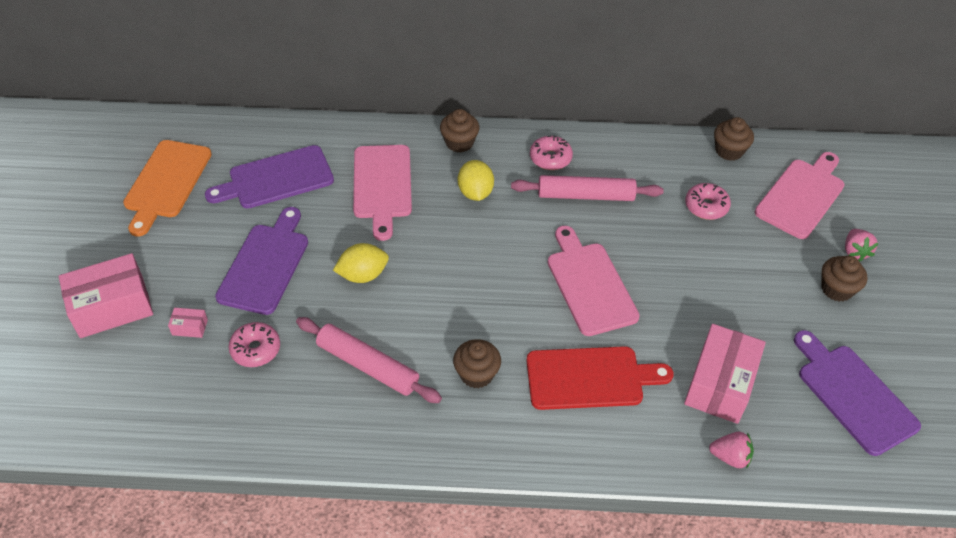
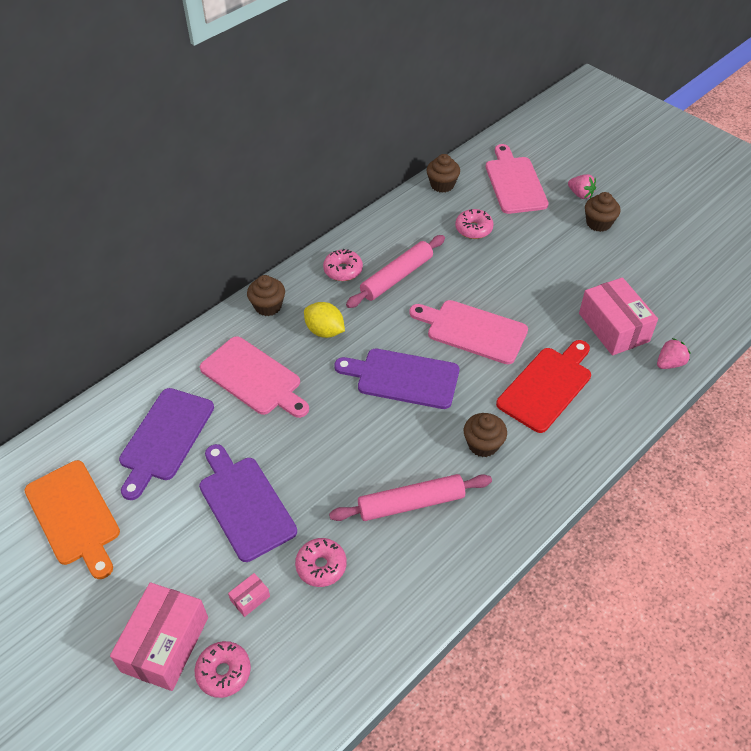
camera: 45 degrees left, 0 degrees up
(118, 356) = (224, 672): none -> pink donut
(363, 275) = (325, 449): yellow lemon -> none
(853, 394) = (678, 275): purple cutting board -> purple cutting board (403, 378)

